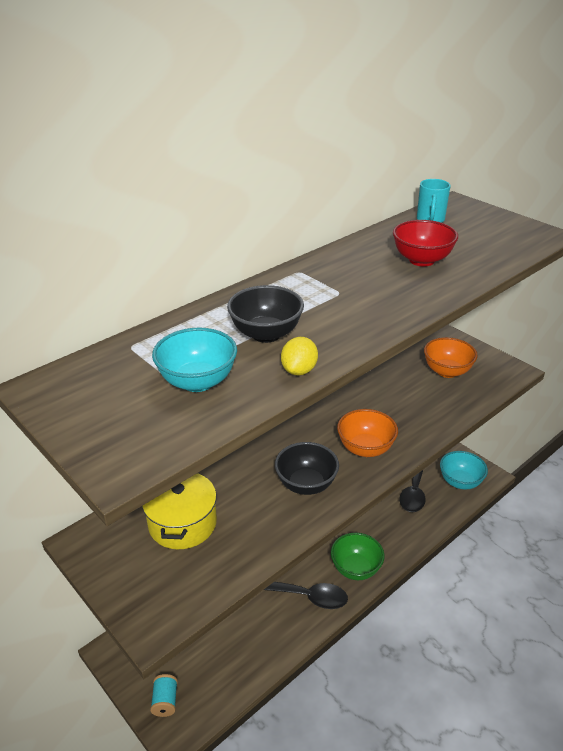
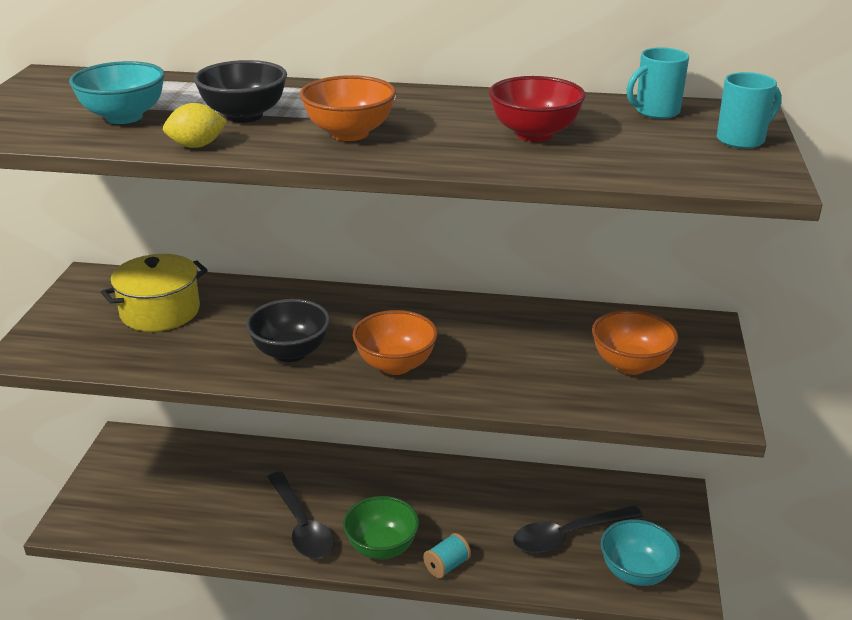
camera: 50 degrees right, 5 degrees down
(165, 701) = (96, 501): turquoise spool -> turquoise spool (447, 566)
(349, 310) = (349, 133): none -> orange bowl
(492, 218) = (742, 140): none -> turquoise mug

